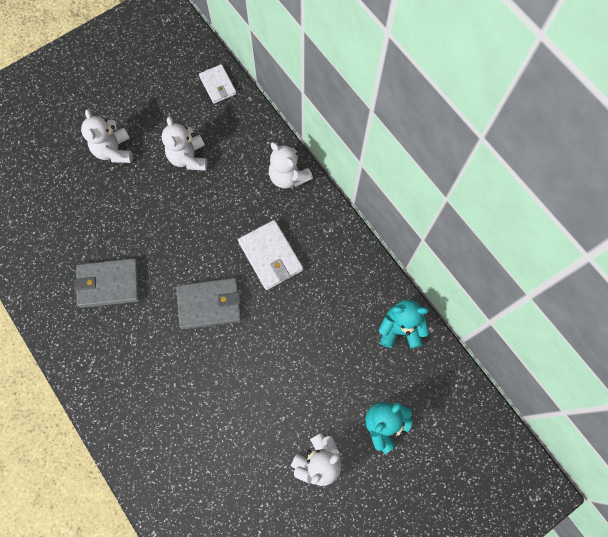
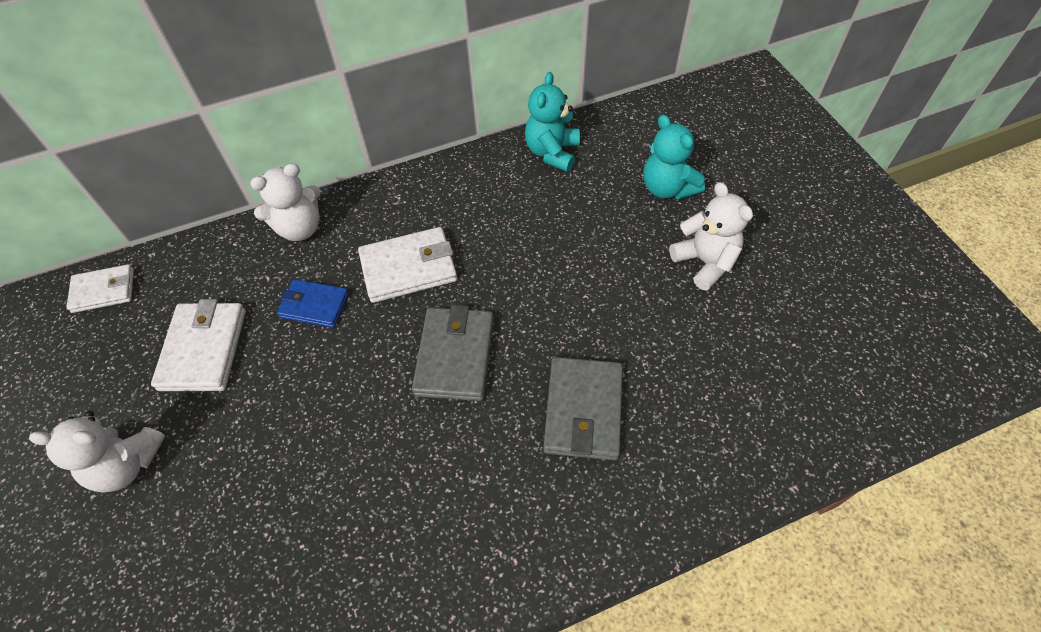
camera: 75 degrees left, 15 degrees down
(109, 284) = (370, 505): grey wallet -> grey wallet (583, 410)
(189, 158) = (203, 349): white teddy bear -> white wallet
(230, 208) = (314, 305): none -> blue wallet

